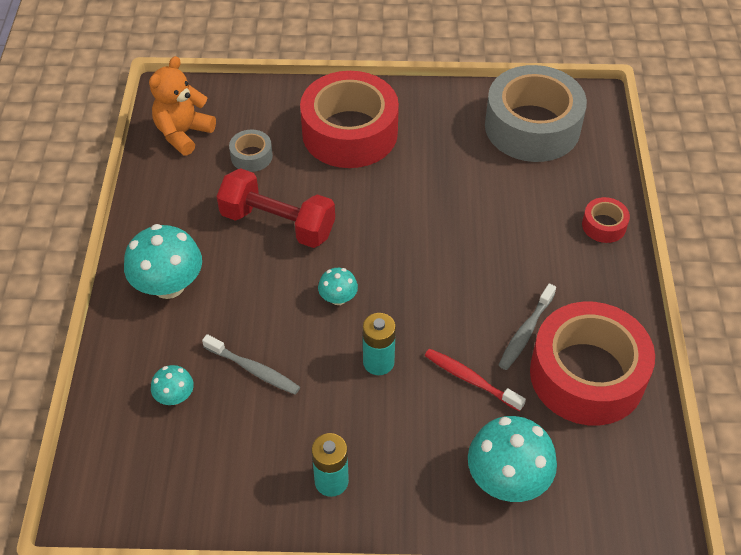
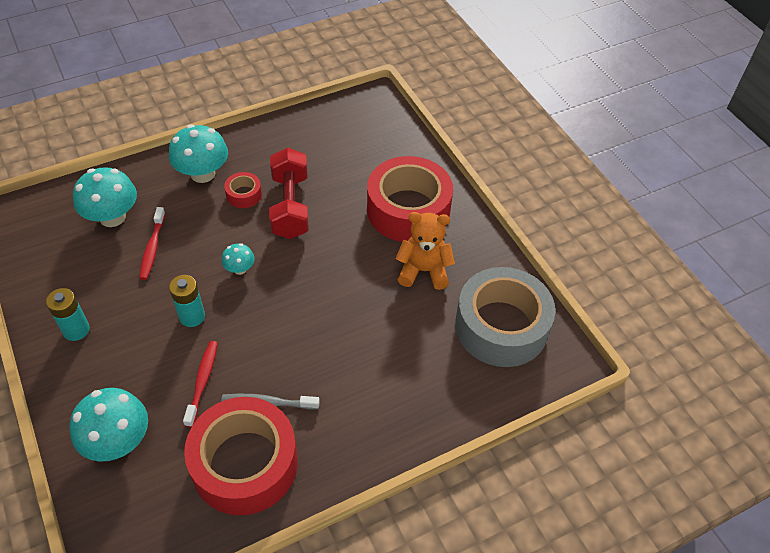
camera: 60 degrees right, 0 degrees up
(175, 396) = (112, 217): turquoise mushroom -> turquoise mushroom, size x1.94
(183, 133) = (343, 121): orange teddy bear -> orange teddy bear (423, 271)
(251, 156) = (346, 165): grey tape -> none
(254, 370) = (152, 248): grey toothbrush -> red toothbrush
(604, 225) = (419, 421): red tape -> red tape (244, 194)

